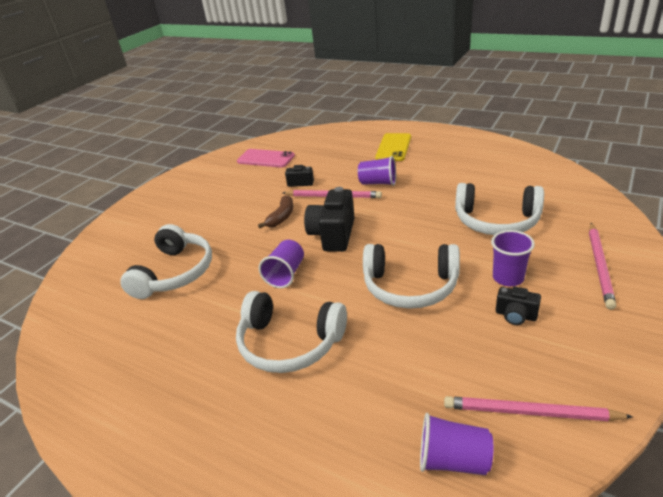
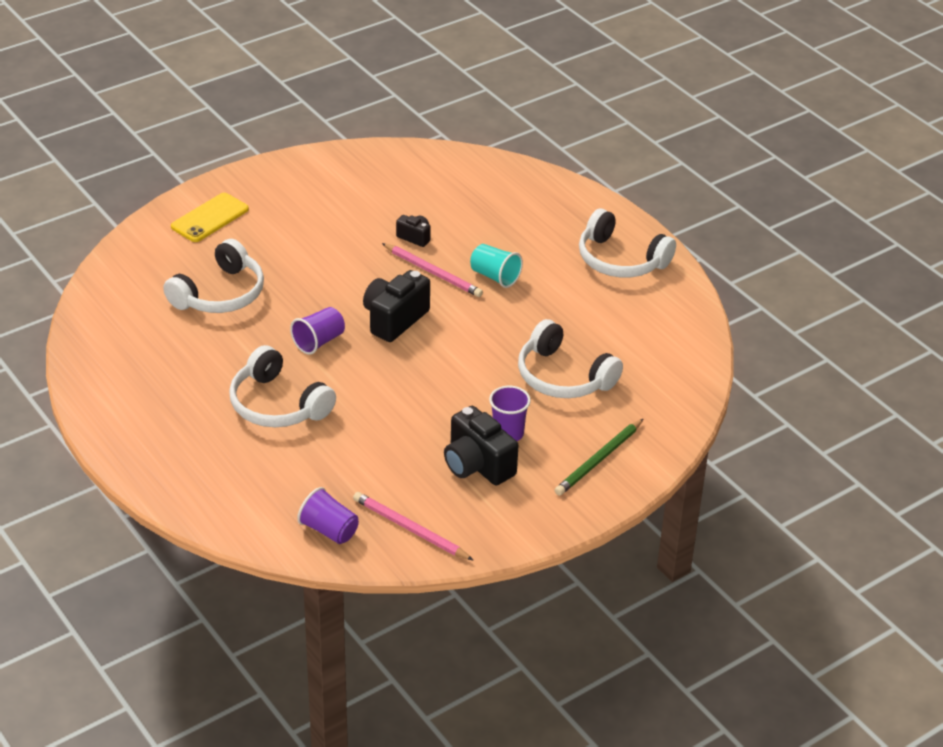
camera: 20 degrees right, 5 degrees up
(266, 159) = (403, 182): pink phone -> none
(281, 217) = (361, 275): brown banana -> none
(378, 183) = (495, 276): purple cup -> turquoise cup
(393, 147) = (560, 233): yellow phone -> yellow phone (210, 218)
(410, 286) = (417, 403): white headphones -> white headphones (620, 260)
(515, 315) = (477, 465): black camera -> black camera, size x1.91
(600, 266) = (599, 460): pink pencil -> green pencil

